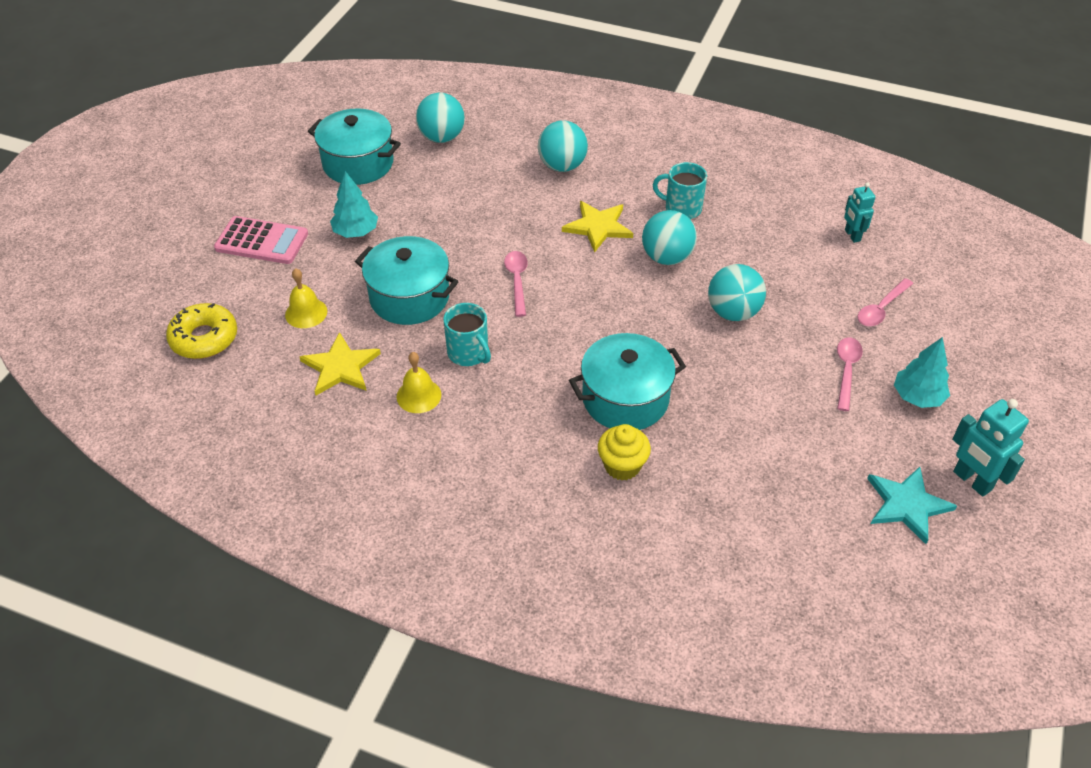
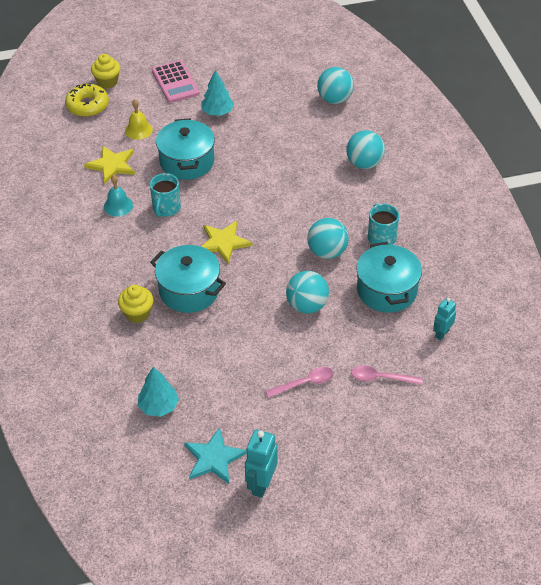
camera: 55 degrees right, 0 degrees up
(184, 299) = (107, 82): none -> yellow cupcake
(358, 163) = (275, 80): turquoise pot -> turquoise pot (386, 290)
(419, 395) = (118, 206): yellow bell -> turquoise bell
(517, 281) = (242, 197): pink spoon -> none
(598, 227) = (324, 208): yellow star -> yellow star (223, 242)
(917, 397) = (313, 429): turquoise tree -> turquoise tree (158, 406)

